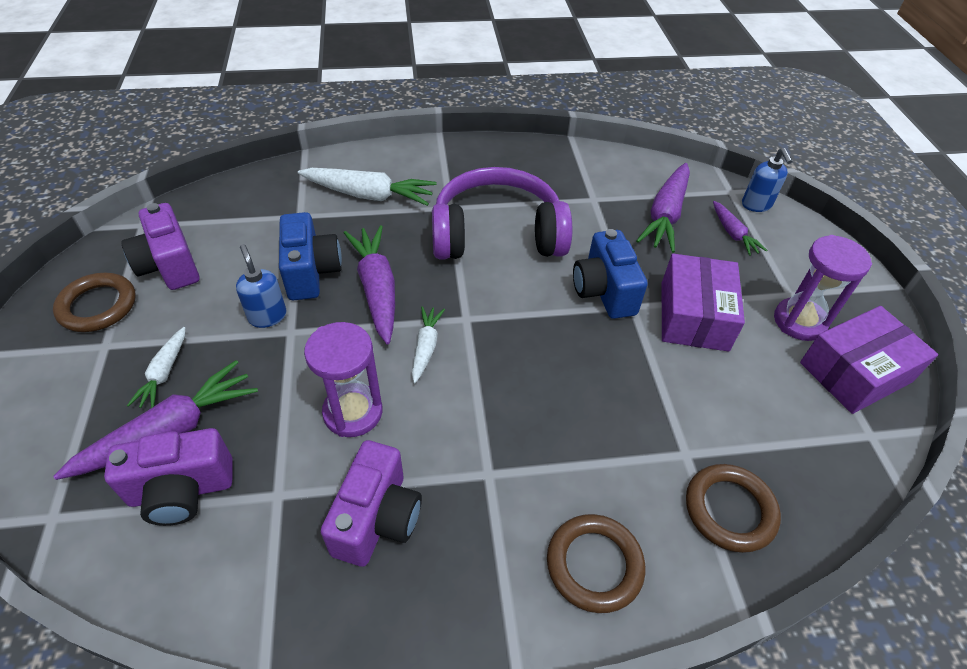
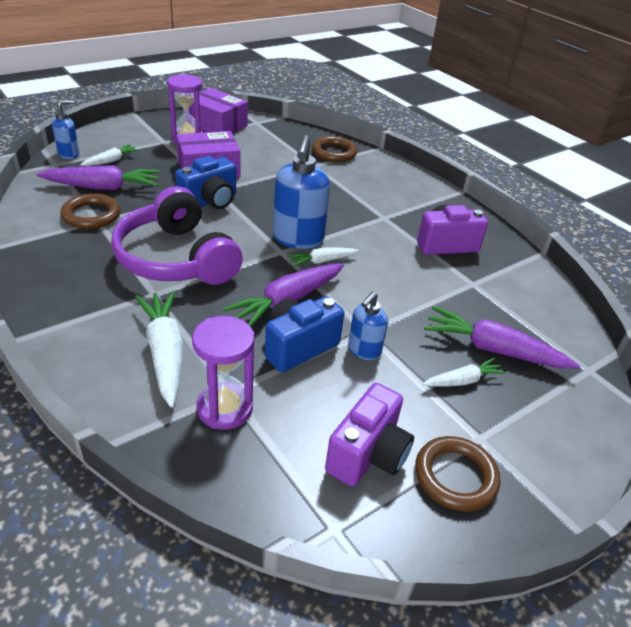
camera: 120 degrees left, 10 degrees down
(182, 490) = (514, 322): purple camera -> none
(353, 412) = (398, 275): purple hourglass -> purple hourglass (225, 408)
(483, 344) = (298, 239): none -> blue soap dispenser
(594, 565) = (397, 181): brown ring -> brown ring (91, 215)
(733, 234) = (111, 161): purple carrot -> white carrot

